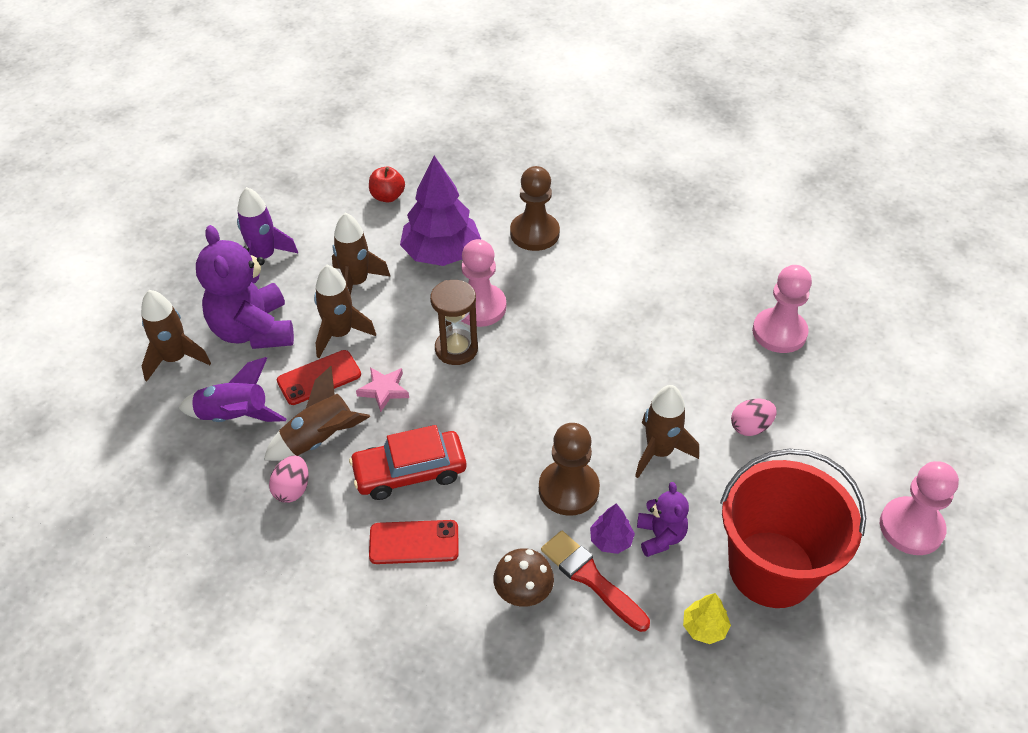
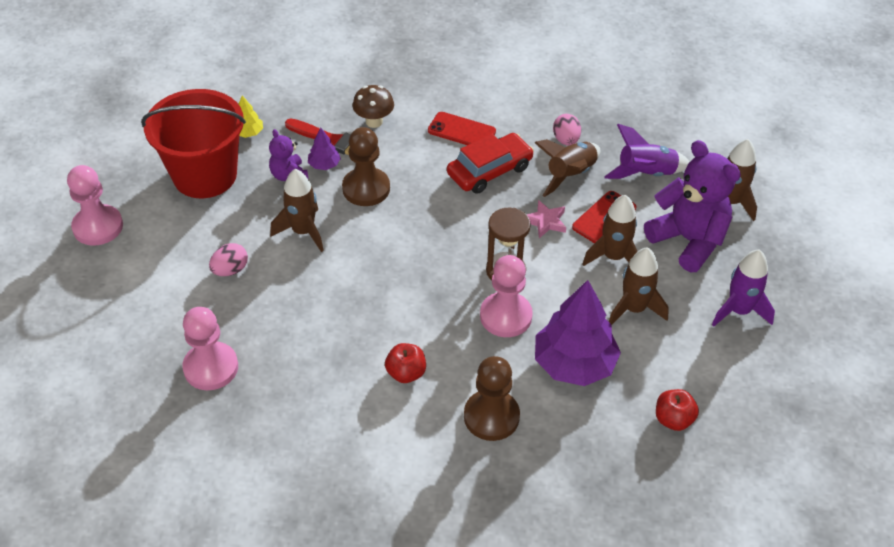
camera: 160 degrees right, 0 degrees up
(414, 542) = (461, 131): red phone -> red phone turned 45 degrees clockwise
(595, 283) = (406, 373): none -> red apple

